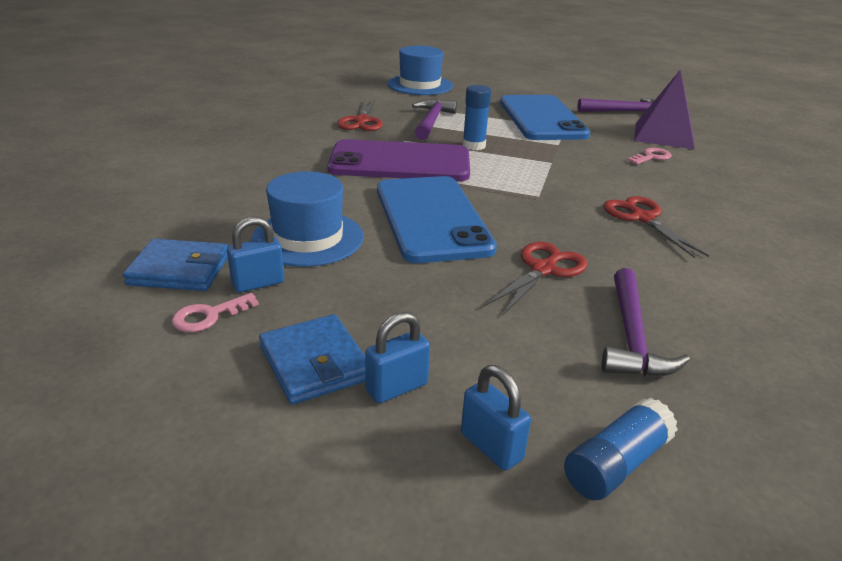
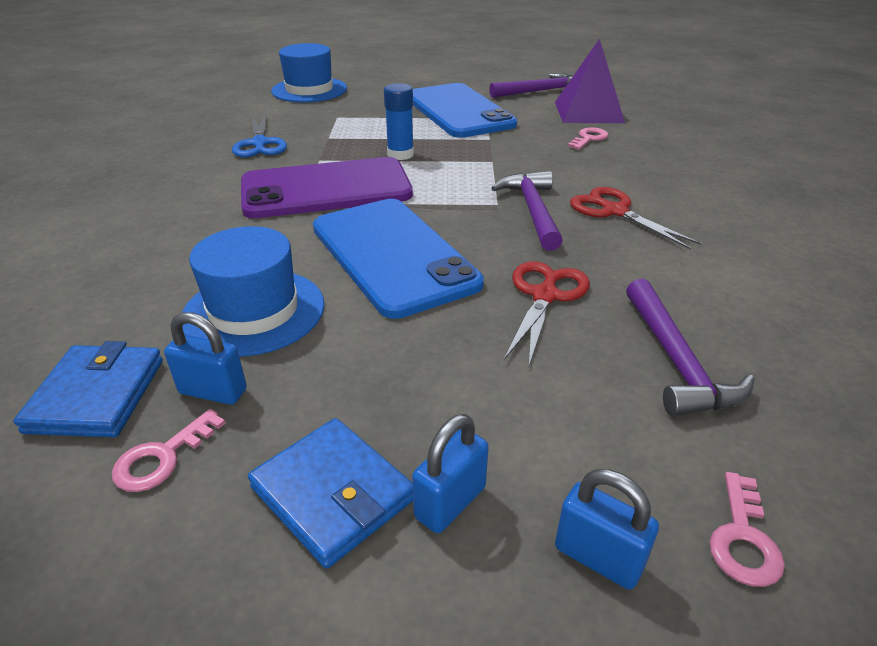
camera: 15 degrees left, 5 degrees up
(179, 270) = (97, 395): blue wallet -> blue wallet turned 75 degrees counterclockwise
(258, 283) = (213, 391): blue padlock -> blue padlock turned 60 degrees clockwise
(361, 121) = (260, 143): red scissors -> blue scissors
(431, 121) = (341, 132): purple hammer -> purple hammer (532, 210)
(616, 464) = (743, 539): blue glue stick -> pink key

